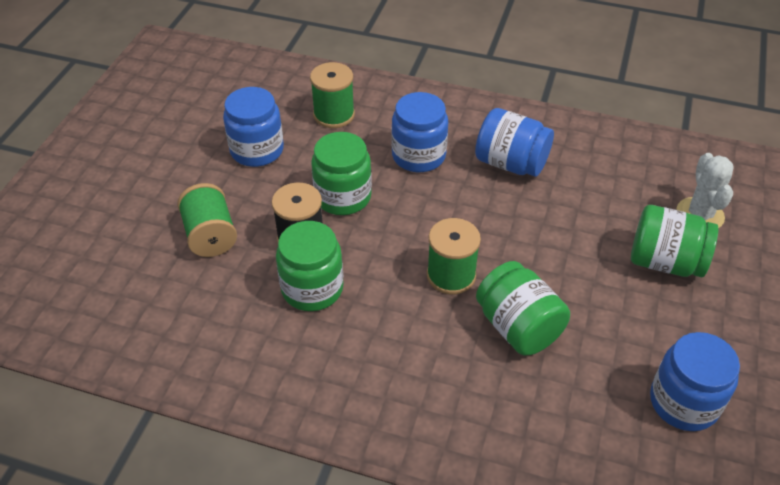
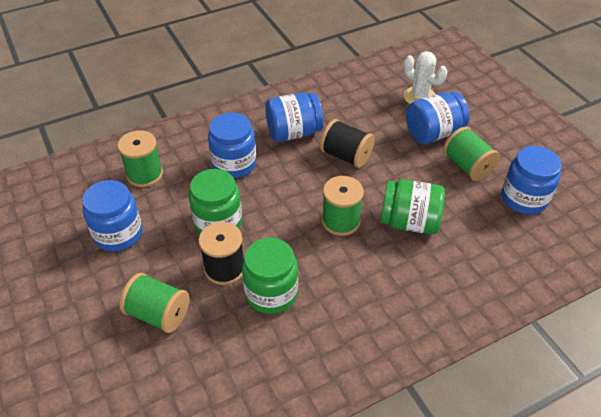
camera: 45 degrees left, 0 degrees up
(535, 220) = (346, 156): none -> black spool
(659, 321) = (467, 166): none -> green spool
(665, 262) = (433, 133): green jar -> blue jar

